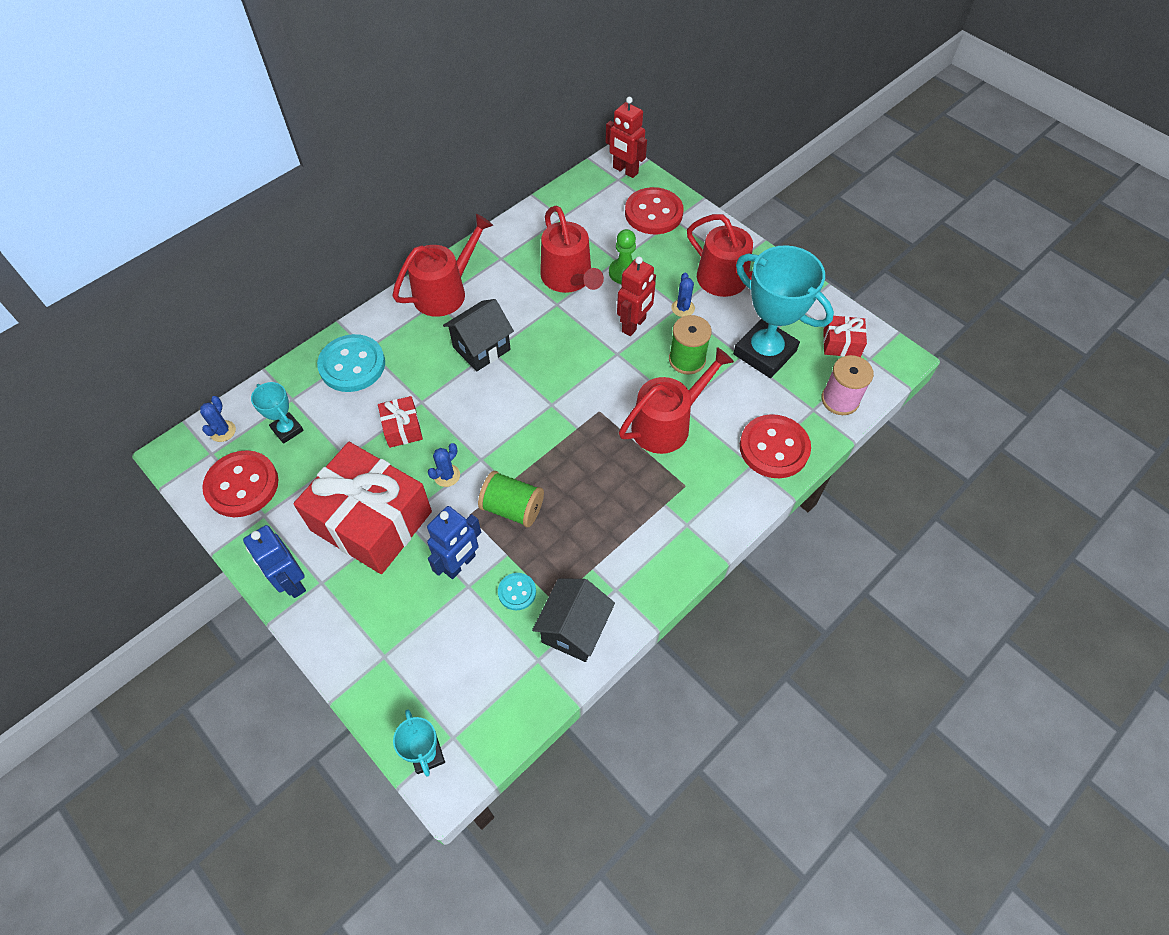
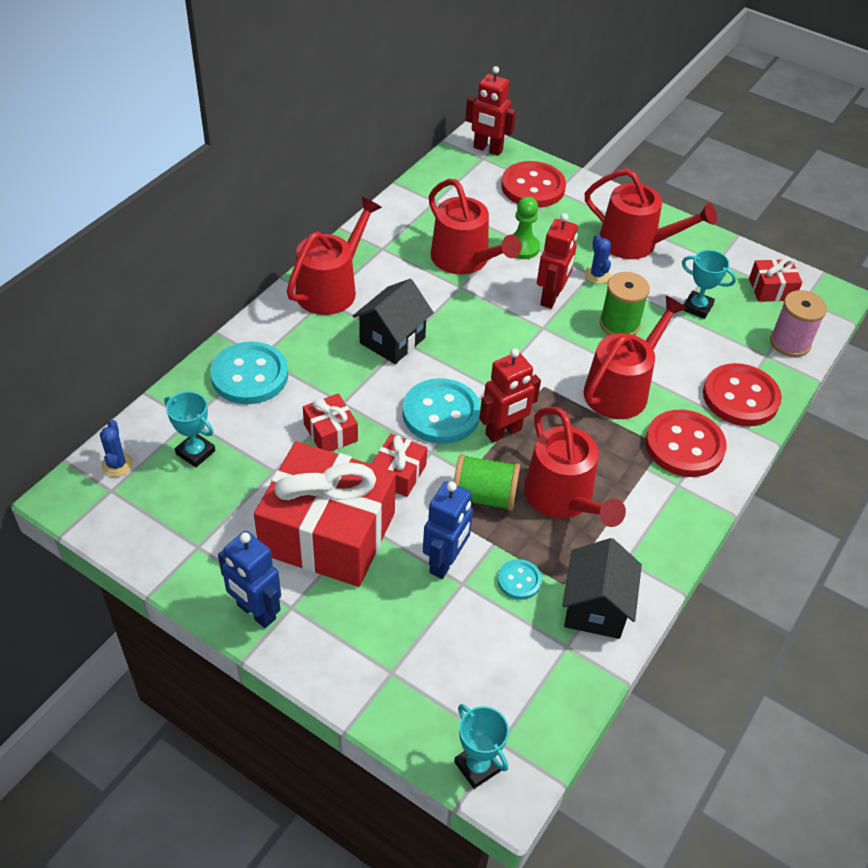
camera: 15 degrees left, 10 degrees down
(242, 485) = (160, 518): red button -> red button (684, 445)
(447, 475) = (398, 474): blue cactus -> red gift
(501, 424) = (441, 413): none -> turquoise button
(549, 450) = (503, 432): none -> red robot
(580, 521) = (563, 498): none -> red watering can
(764, 352) = (697, 307): turquoise trophy -> turquoise trophy, size x0.48

